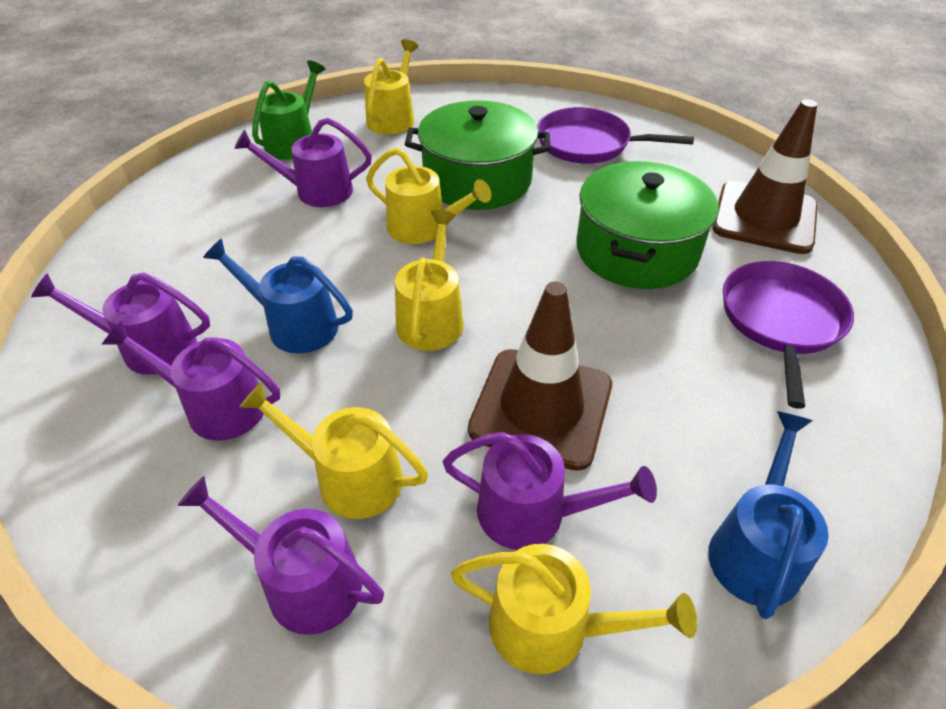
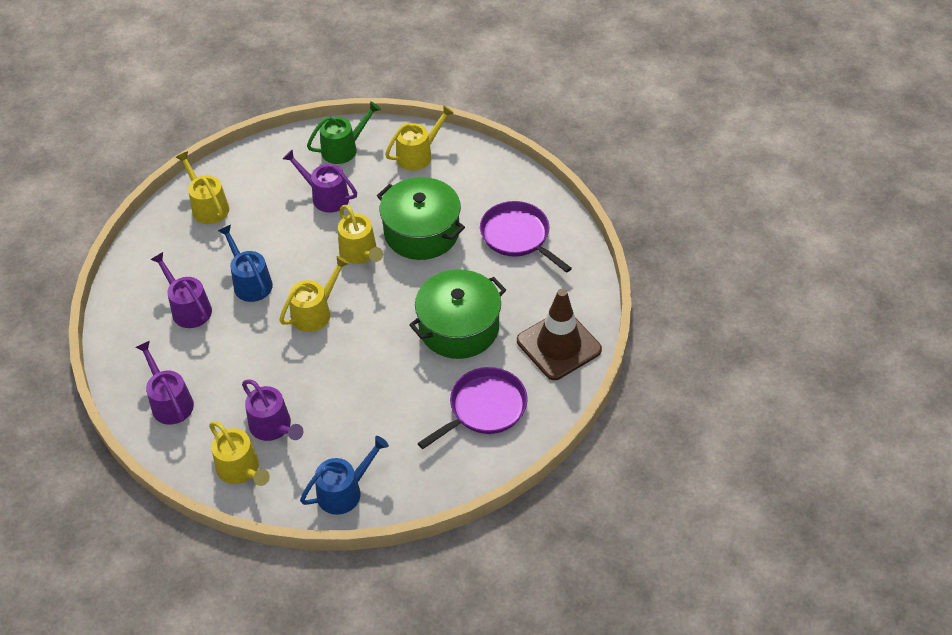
camera: 35 degrees right, 5 degrees up
(150, 347) = (181, 261): purple watering can -> none
(350, 477) = (217, 371): yellow watering can -> yellow watering can (208, 207)
(541, 407) = (321, 385): brown traffic cone -> none

